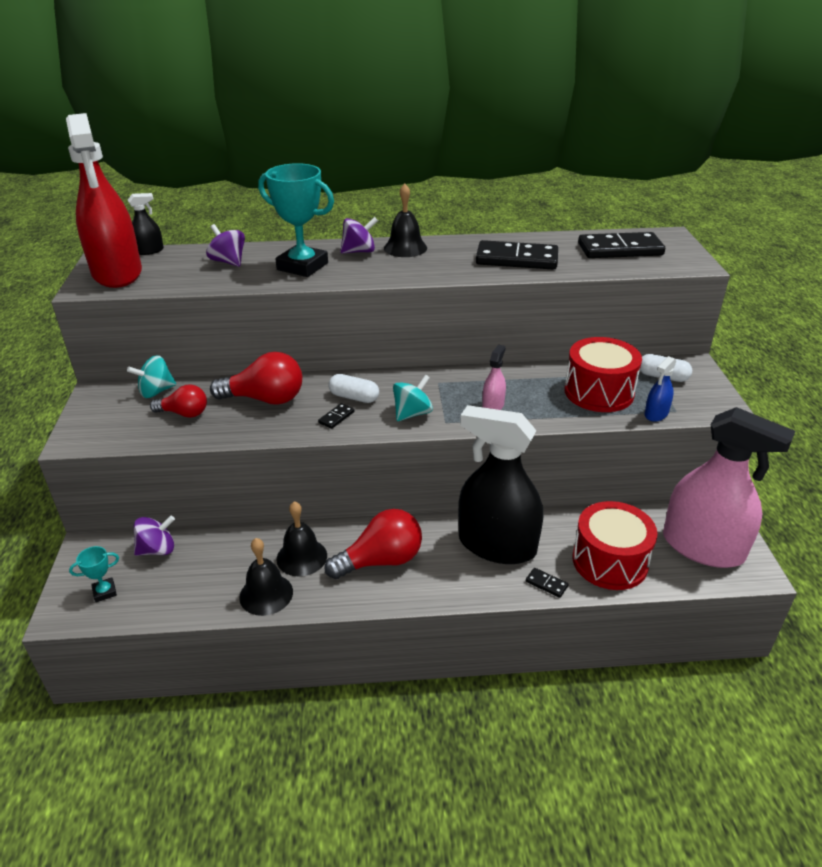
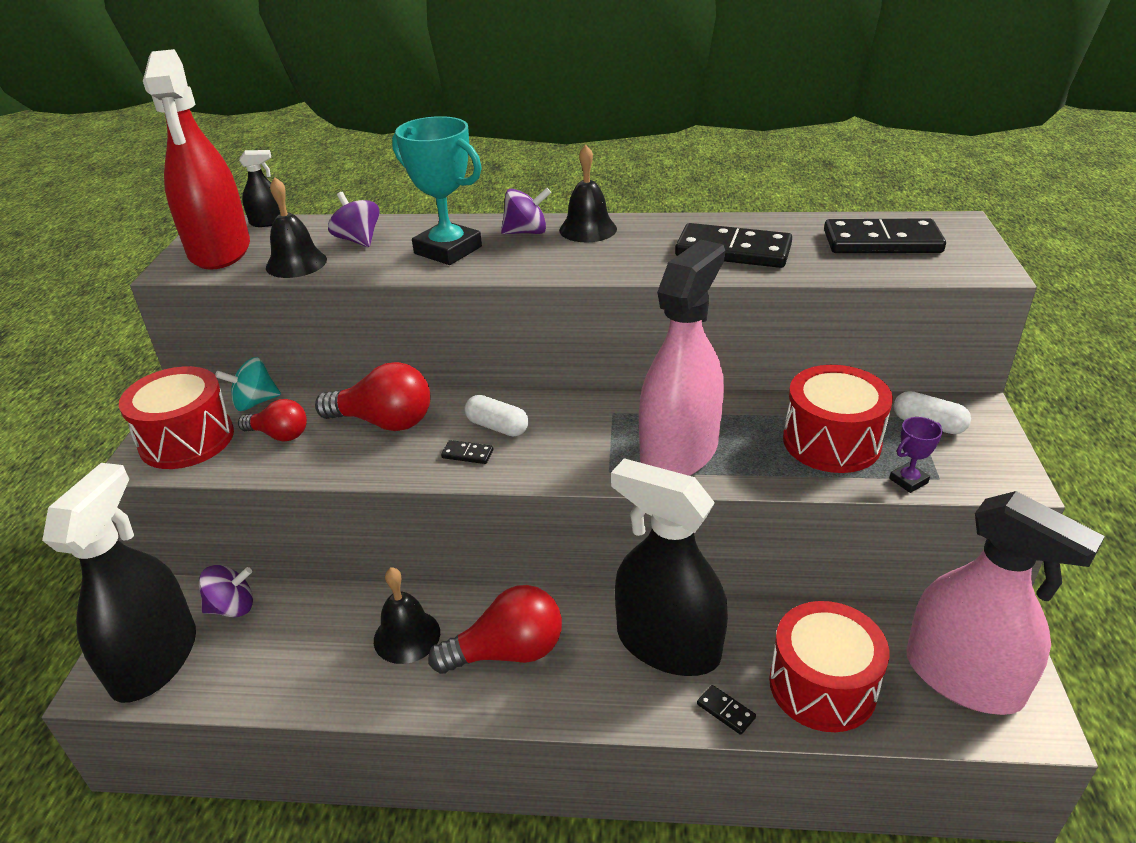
camera: 10 degrees right, 0 degrees up
(104, 592) = (155, 660): turquoise trophy -> black spray bottle
(109, 421) = (187, 439): none -> red drum
(266, 594) = (350, 685): black bell -> black bell (296, 263)
(336, 417) = (467, 454): black domino -> black domino turned 60 degrees clockwise
(412, 413) = (568, 455): turquoise spinning top -> none
(493, 406) = (679, 452): pink spray bottle -> pink spray bottle, size x2.45
(656, 414) = (908, 481): blue spray bottle -> purple trophy

